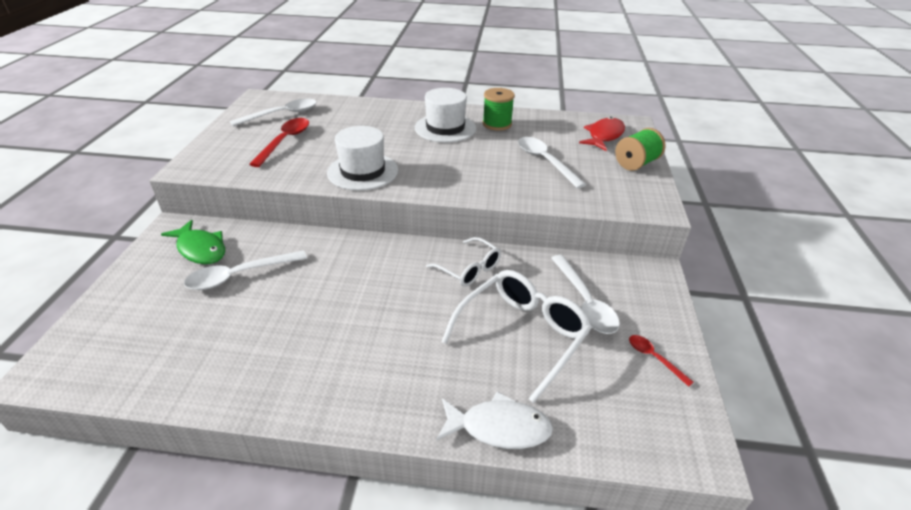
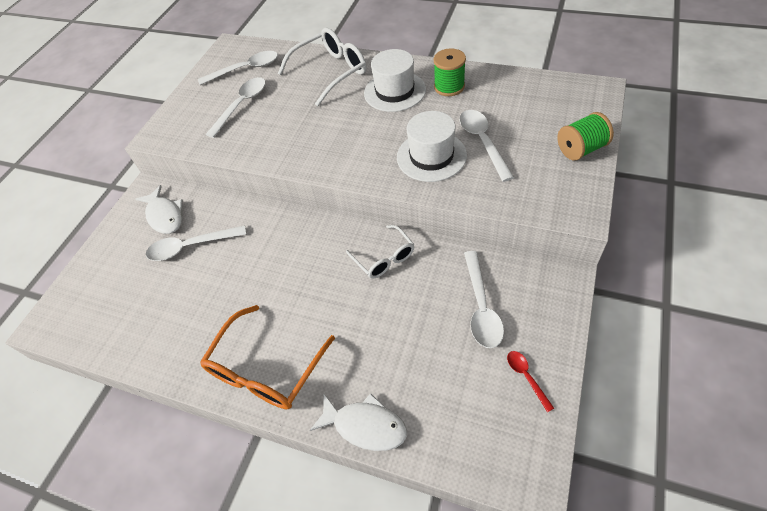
camera: 20 degrees right, 15 degrees up
(200, 249) = (165, 216): green fish -> white fish
(285, 141) = (242, 105): red spoon -> white spoon
(362, 386) = (265, 369): none -> orange glasses
(363, 171) = (302, 147): white hat -> white hat (431, 156)
(522, 334) = (412, 335): white glasses -> white glasses (331, 72)
(604, 136) = (560, 107): red fish -> none

